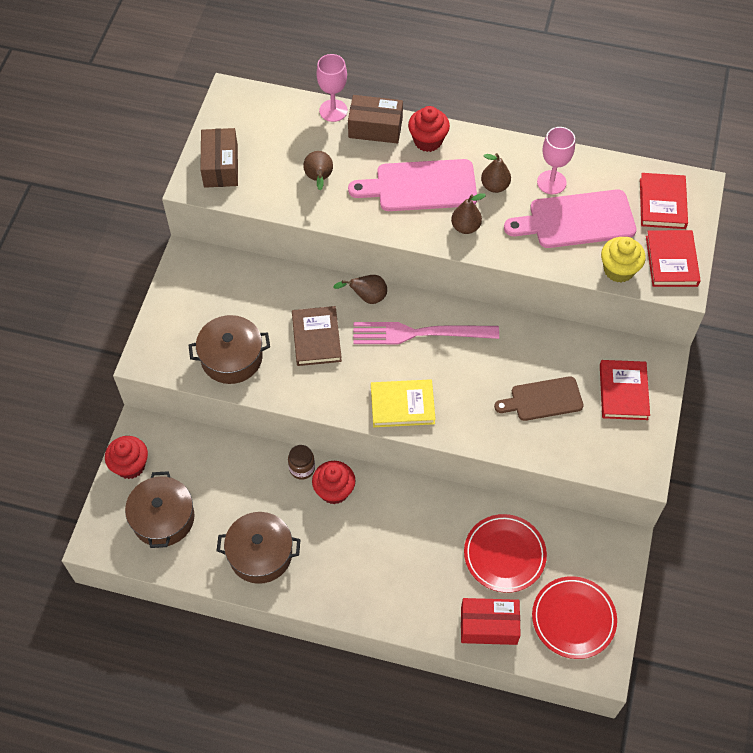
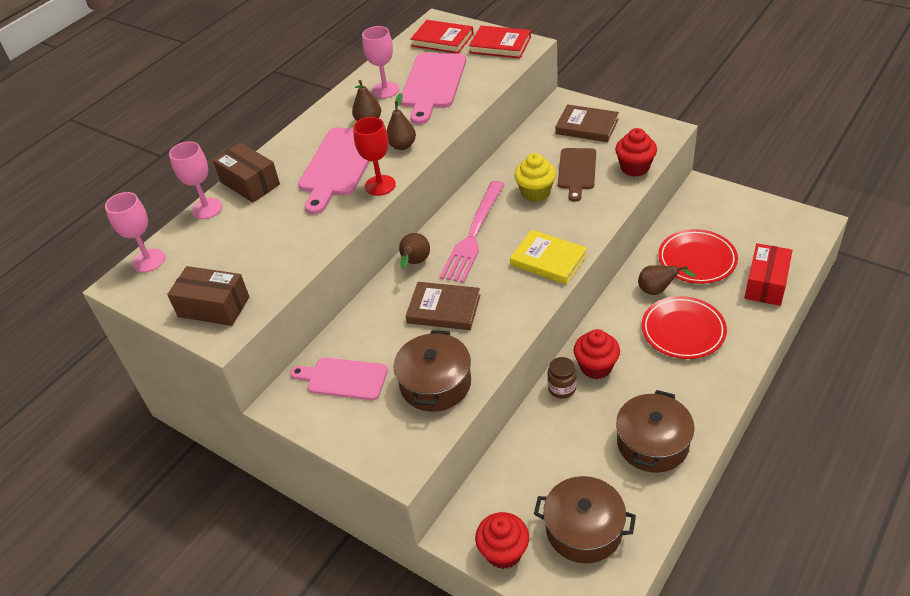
camera: 65 degrees left, 15 degrees down
(220, 290) = (343, 378): none -> pink cutting board
(260, 99) = (149, 260): none -> pink goblet
(319, 179) = (283, 232): brown pear -> brown pear (658, 290)
(375, 128) = (250, 183): brown box -> brown box turned 75 degrees counterclockwise
(401, 229) = (380, 185): none -> red goblet
(402, 405) = (548, 260): yellow book -> yellow book turned 75 degrees counterclockwise
(428, 141) = (290, 152): red cupcake -> red cupcake (634, 168)
(573, 619) = (767, 230): red plate -> red plate (683, 330)
(618, 270) = (495, 71): yellow cupcake -> yellow cupcake (535, 192)
(623, 392) = (587, 126): red book -> brown book

